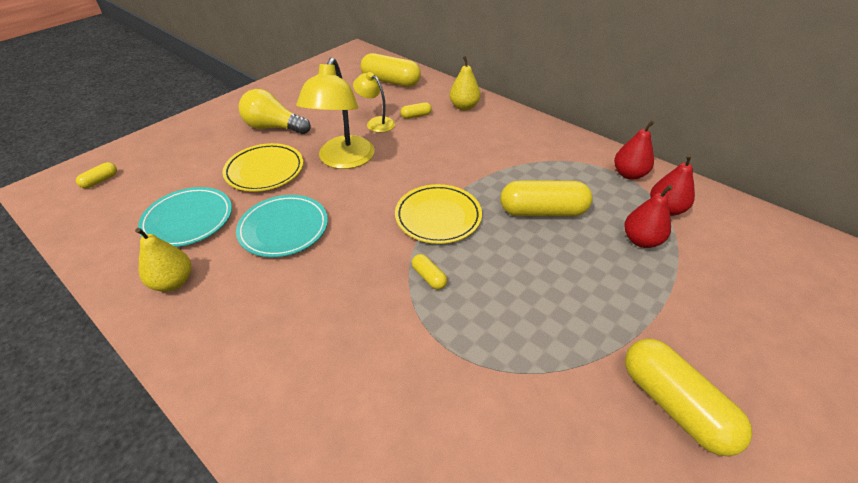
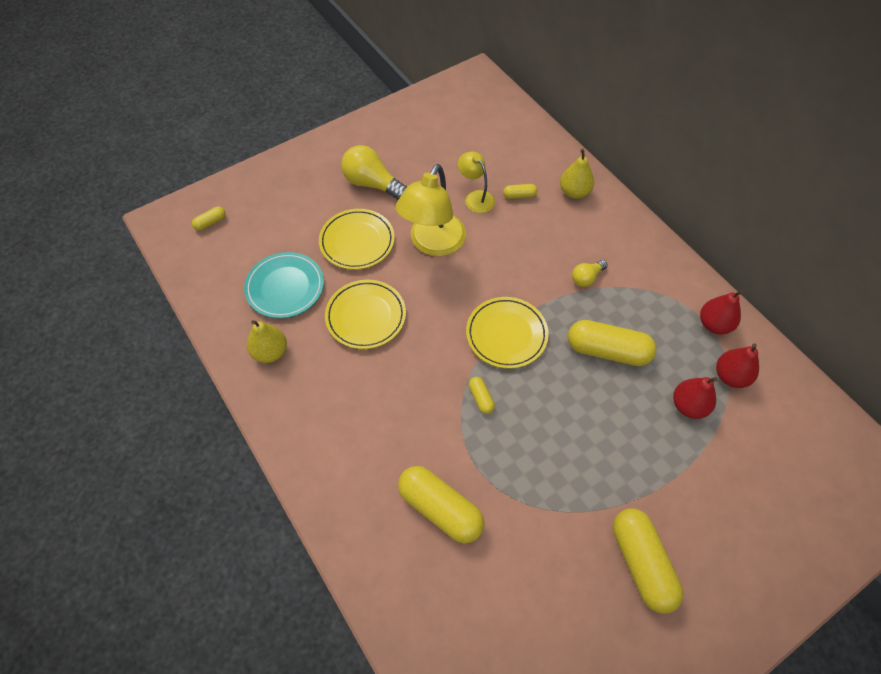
camera: 15 degrees right, 15 degrees up
(284, 229) = (366, 316): turquoise plate -> yellow plate
(391, 81) = (505, 136): yellow capsule -> yellow capsule (440, 509)
(499, 161) = (586, 278): none -> yellow light bulb

